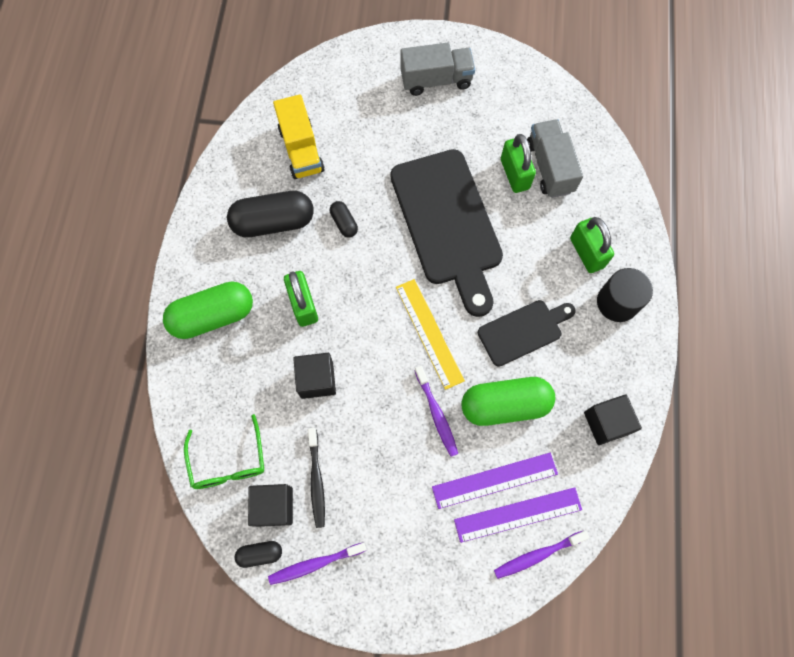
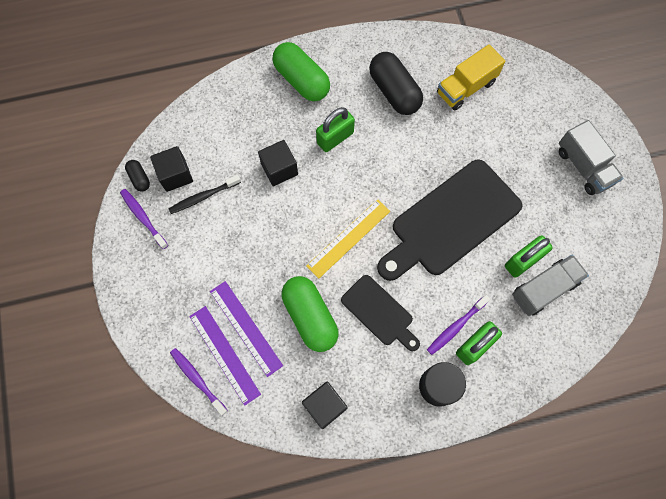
camera: 70 degrees right, 0 degrees up
(228, 462) = (197, 133): green glasses -> none
(344, 223) = (416, 142): black capsule -> none
(436, 414) = (284, 266): purple toothbrush -> purple toothbrush (456, 326)

